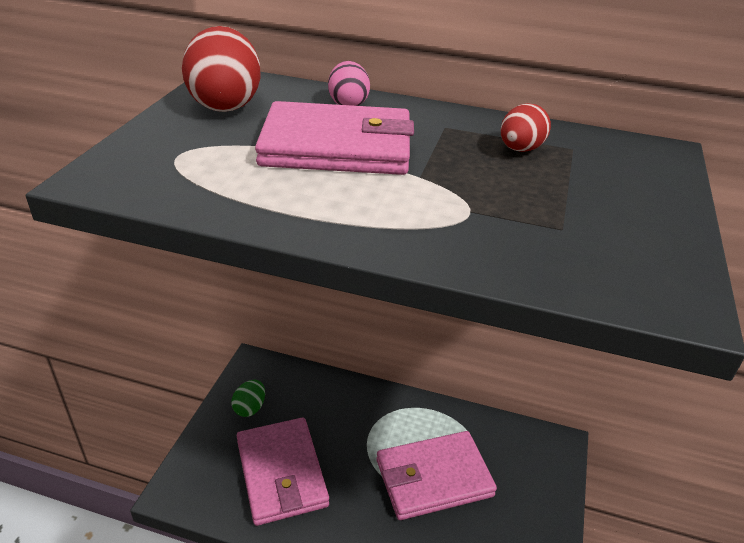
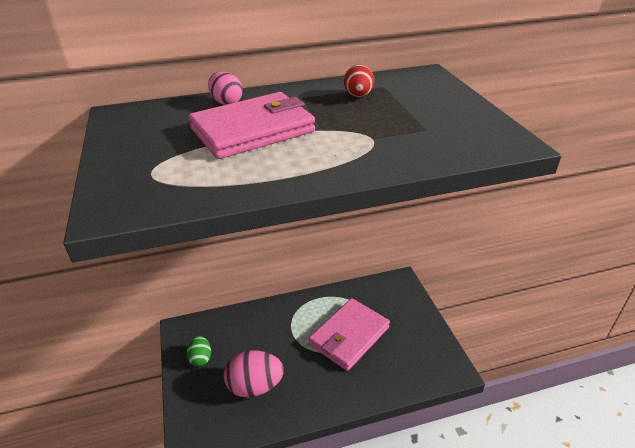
camera: 30 degrees left, 0 degrees up
(225, 104) = (141, 129): red egg -> none
(281, 473) = (255, 386): pink wallet -> pink egg

